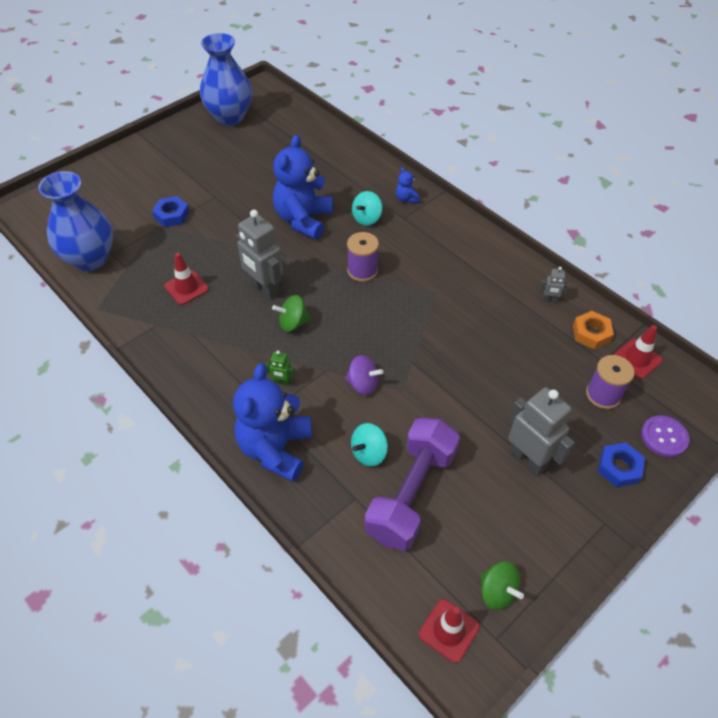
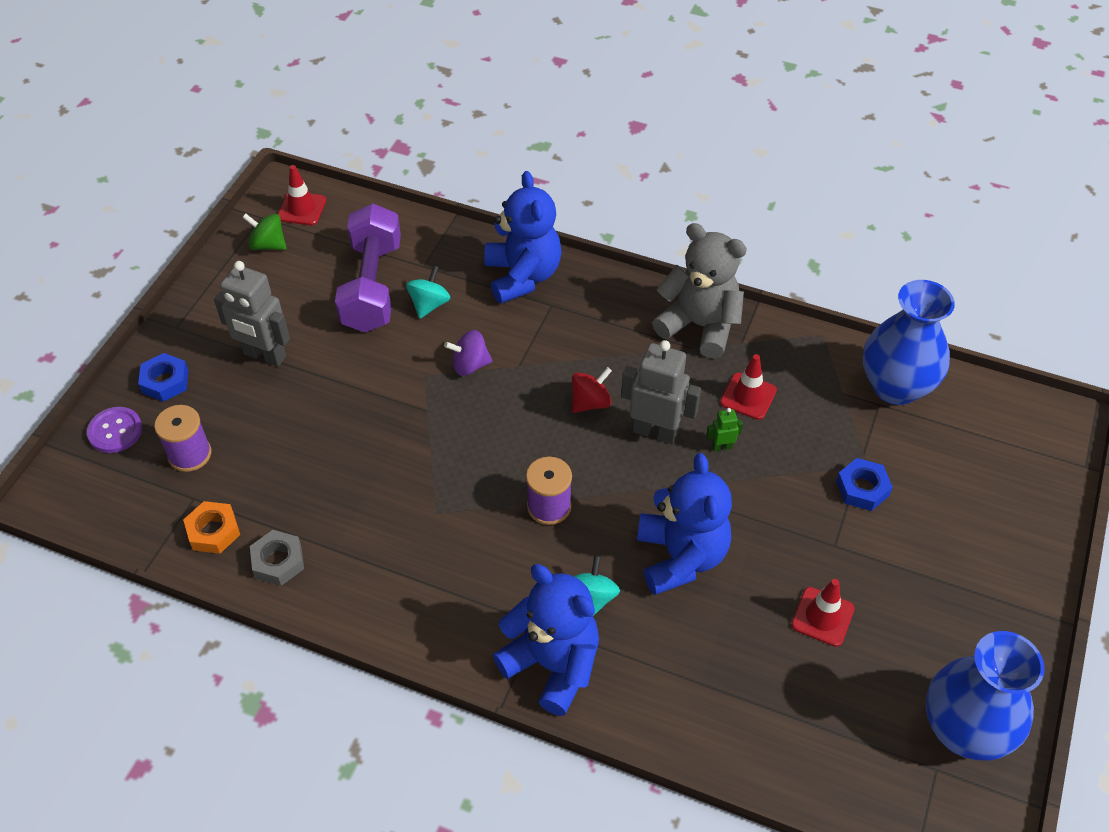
camera: 155 degrees right, 0 degrees up
(173, 348) = (699, 326): none -> grey teddy bear
(282, 382) = (558, 335): green robot -> green robot (721, 447)
(293, 323) = (590, 402): green spinning top -> red spinning top
(406, 199) = (552, 664): blue teddy bear -> blue teddy bear, size x2.40
(549, 300) = (278, 561): grey robot -> grey nut
(637, 359) = (149, 517): red traffic cone -> red traffic cone (822, 617)

